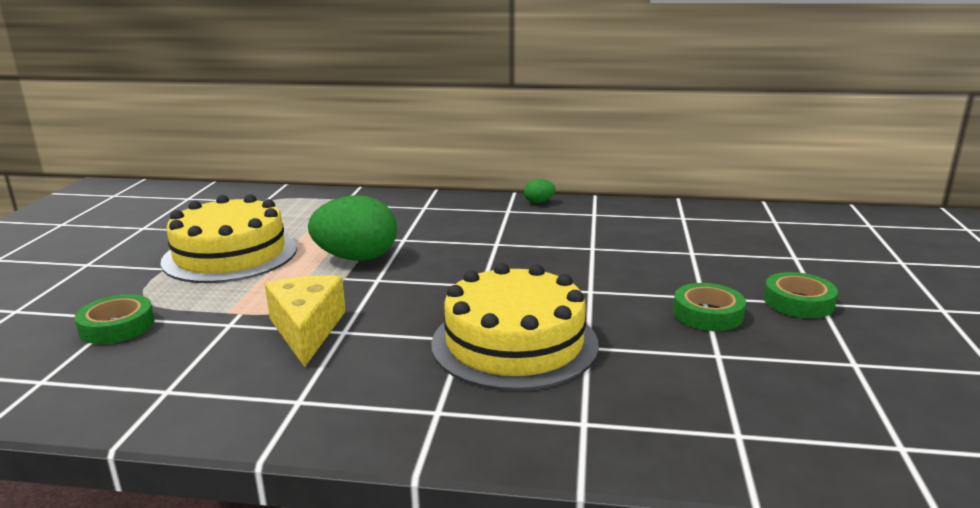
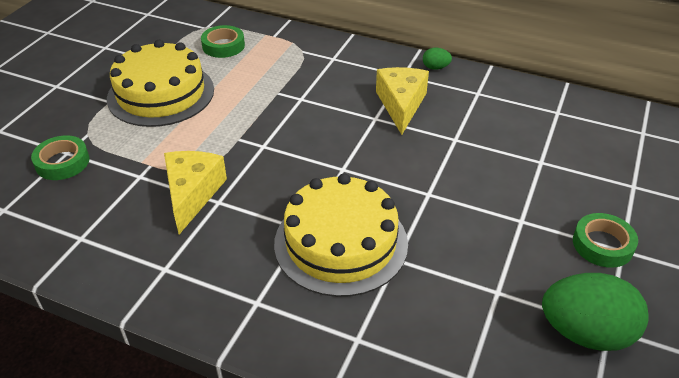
camera: 15 degrees right, 20 degrees up
(356, 258) = (255, 116): green egg -> green egg (585, 333)
(519, 231) = (401, 105): none -> yellow cheese
(708, 314) = (514, 242): green tape -> green tape (223, 46)

